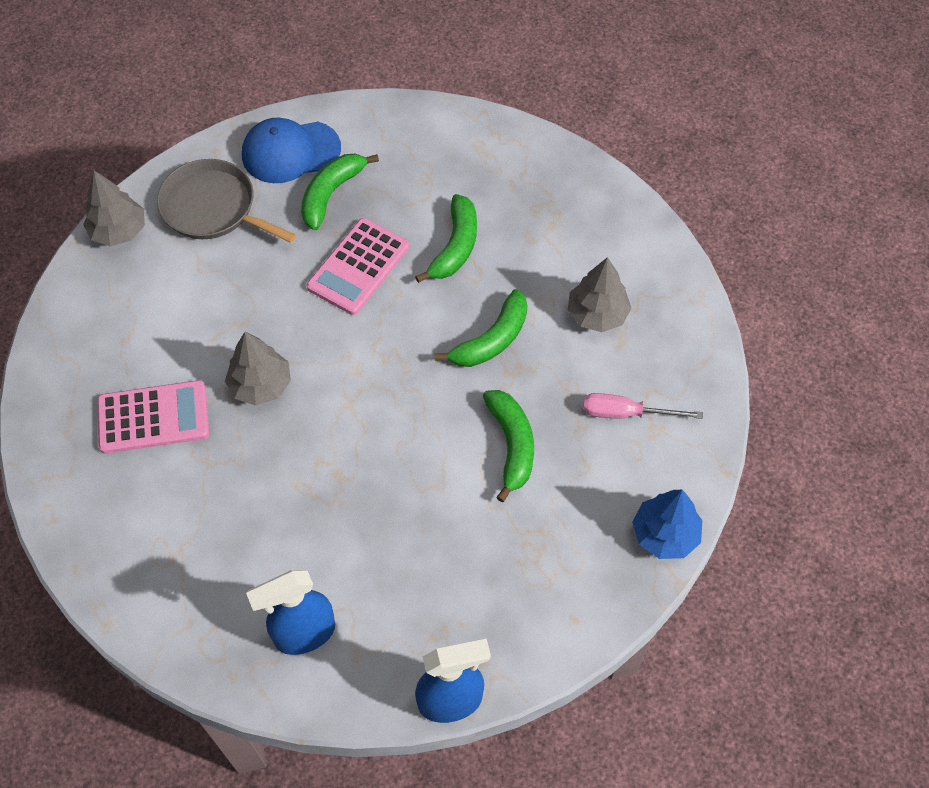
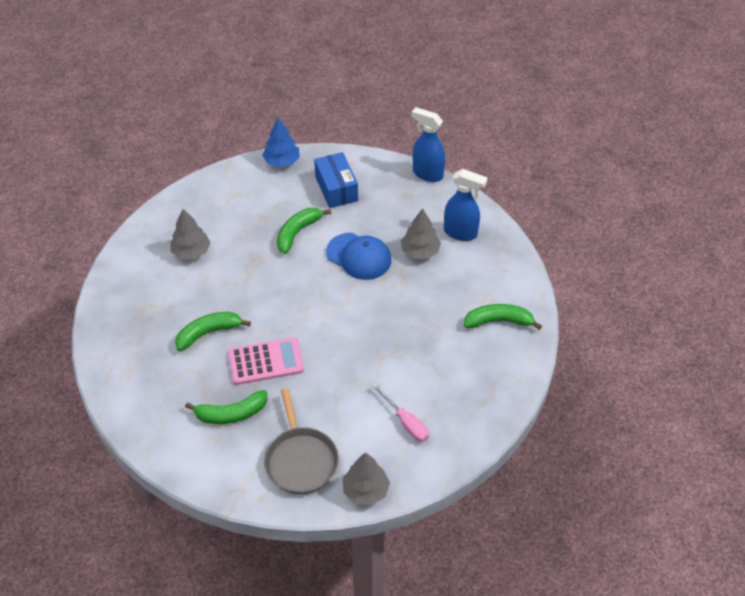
camera: 135 degrees left, 10 degrees down
(153, 417) = (443, 368): pink calculator -> none
(260, 385) = (376, 342): grey tree -> grey tree (420, 251)
(290, 152) = (222, 459): blue cap -> blue cap (359, 256)
(491, 340) = (250, 278): green banana -> green banana (498, 321)
(543, 556) = (336, 189): none -> blue box
(626, 413) = (236, 208): pink screwdriver -> pink screwdriver (405, 422)

